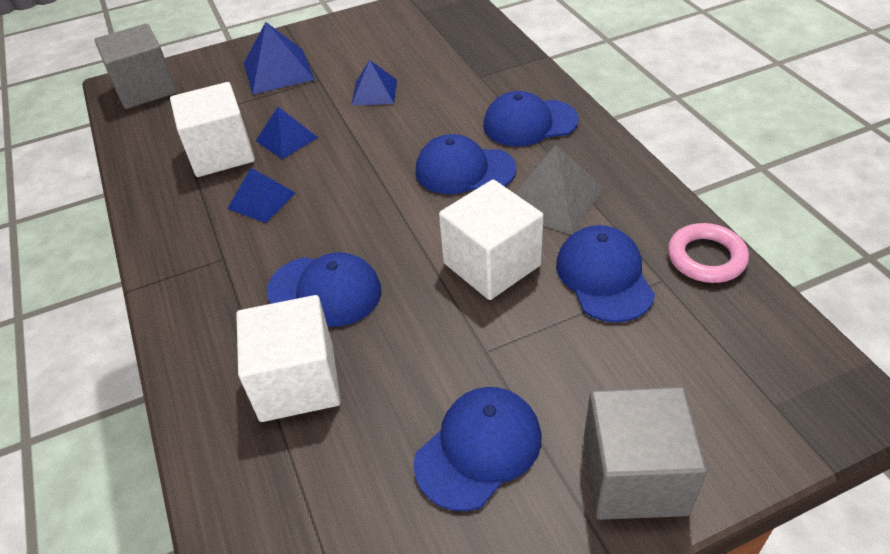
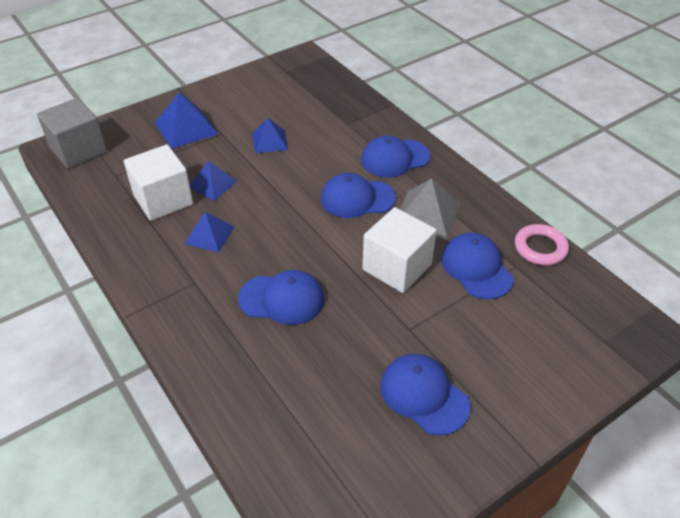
camera: 15 degrees left, 0 degrees up
(297, 382) = (283, 367): white cube -> none
(478, 449) = (424, 395): blue cap -> blue cap turned 75 degrees counterclockwise
(634, 476) = (528, 398): grey cube -> none

